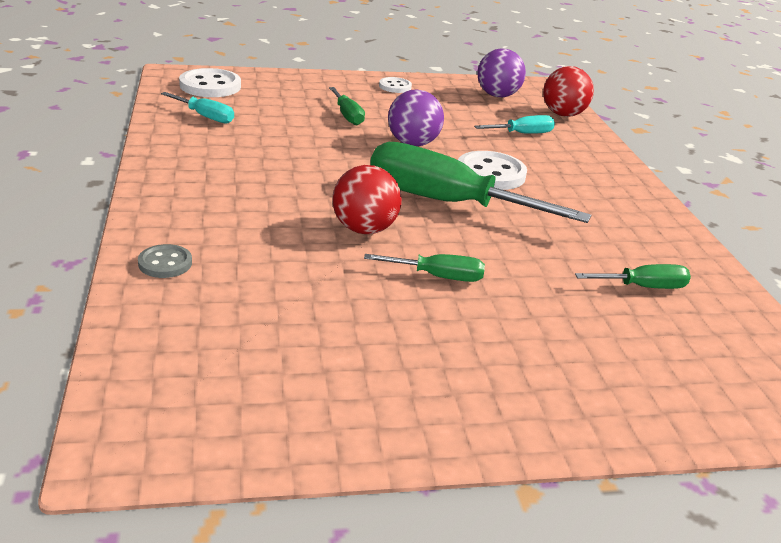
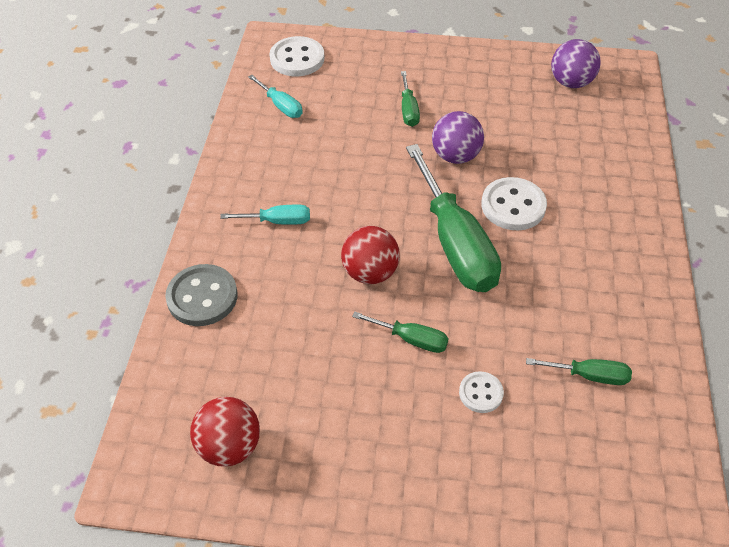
camera: 20 degrees right, 20 degrees up
(165, 263) = (202, 297): grey button -> grey button, size x1.74
(395, 86) = (470, 64): white button -> white button (480, 393)
(446, 202) = (455, 243): green screwdriver -> green screwdriver turned 150 degrees counterclockwise
(522, 134) = (571, 147): turquoise screwdriver -> turquoise screwdriver (278, 221)
(563, 114) = (627, 117): red ball -> red ball (229, 446)

